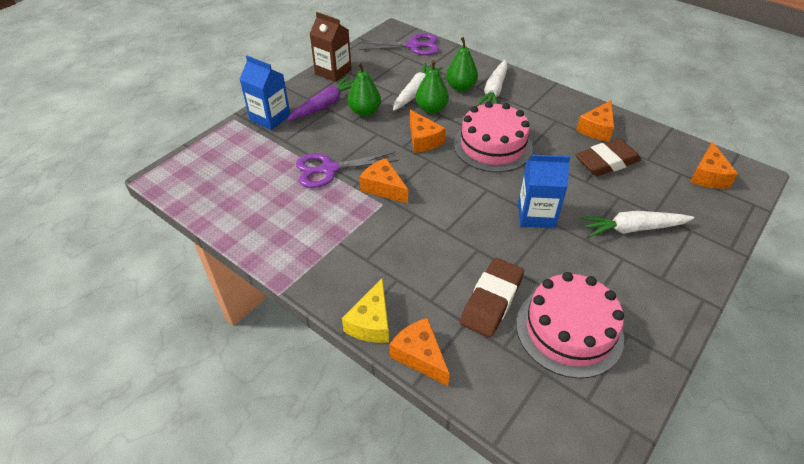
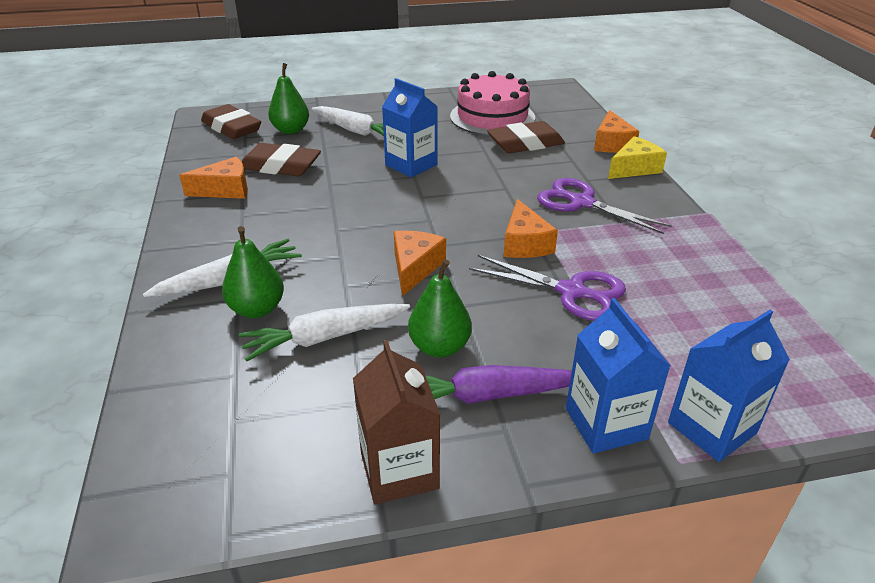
camera: 140 degrees left, 10 degrees down
(224, 136) = (711, 428): none -> blue carton
(413, 46) = (177, 441): purple scissors -> purple scissors (581, 202)
(431, 109) = (345, 300): green pear -> green pear (291, 130)
(492, 145) = (350, 225): pink cake -> none
(708, 176) = (232, 128): orange cheese -> brown eraser

